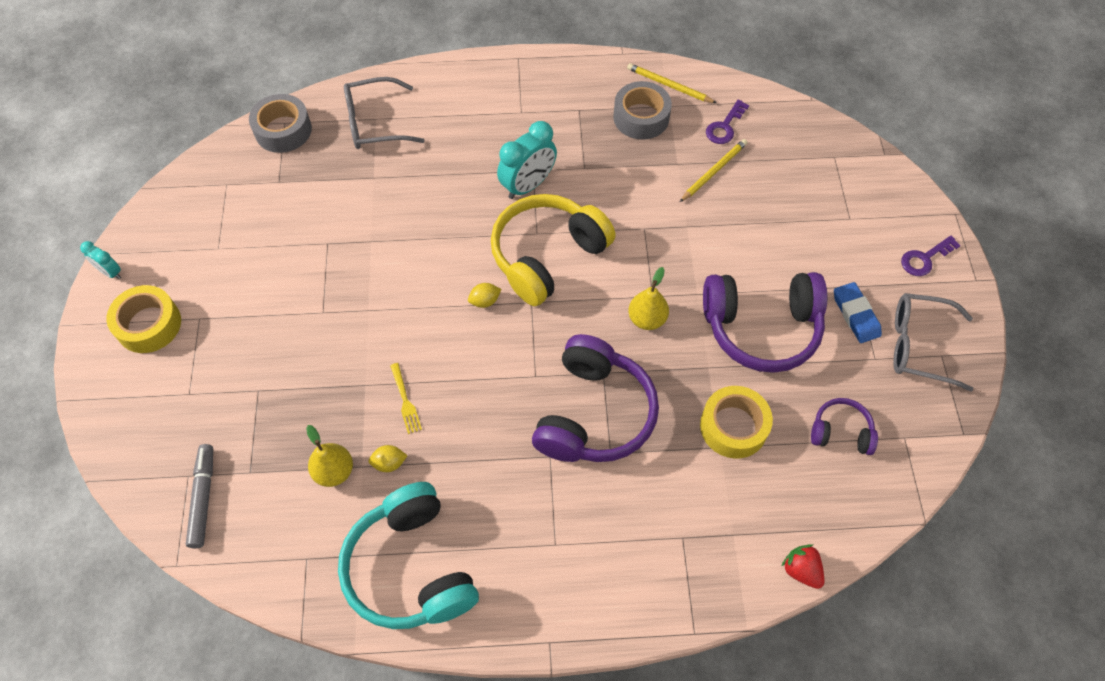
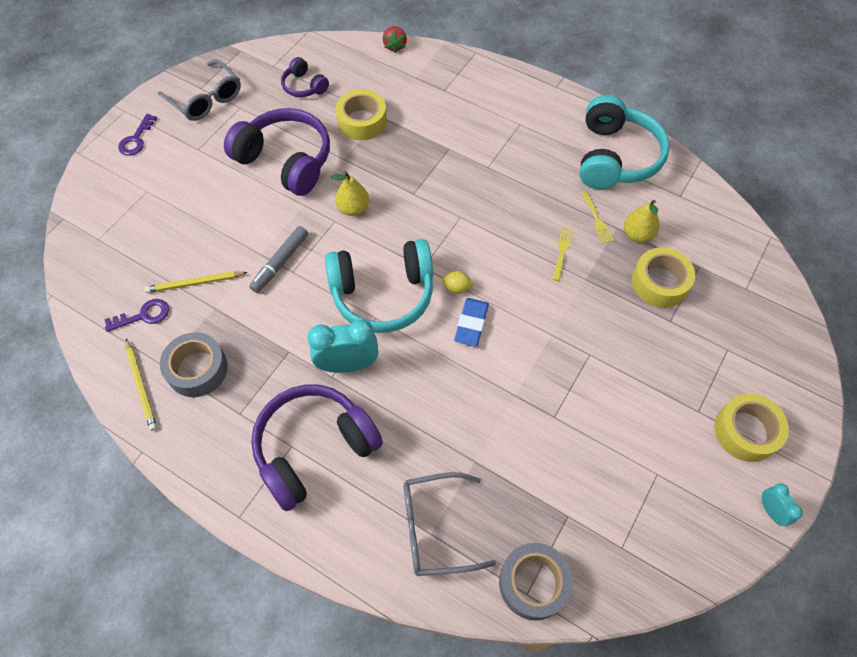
camera: 145 degrees left, 0 degrees up
(203, 498) = (739, 267): grey marker -> grey marker (280, 263)
(285, 426) = (659, 283): none -> yellow tape
(375, 123) = (435, 528): grey glasses -> grey glasses turned 150 degrees clockwise
(389, 463) = (596, 219): yellow lemon -> yellow fork
(547, 256) = (383, 294): yellow headphones -> turquoise headphones
(594, 414) = (440, 174): purple headphones -> purple headphones (314, 448)
(855, 315) = (220, 135): blue eraser -> blue eraser (471, 324)
(924, 258) = (136, 139): purple key -> purple key turned 105 degrees clockwise

